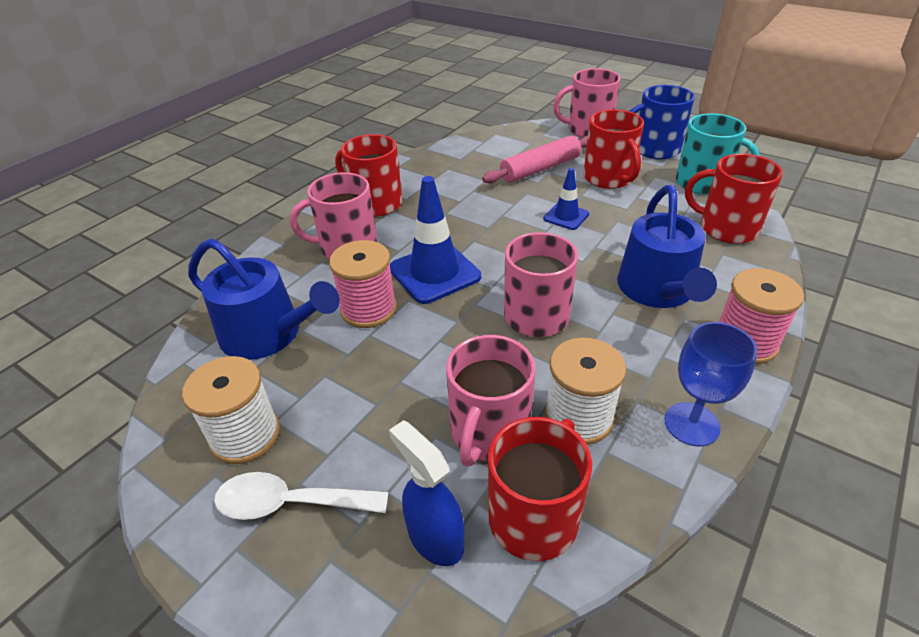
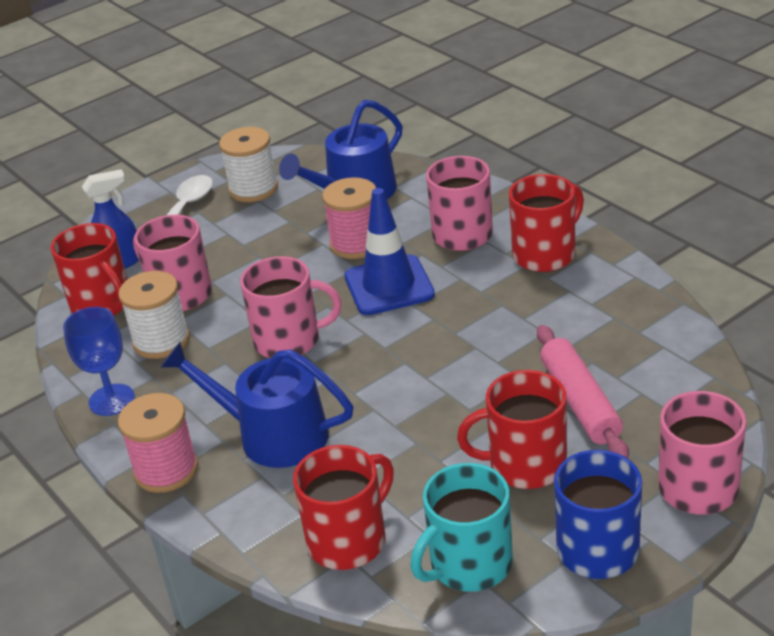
camera: 110 degrees right, 5 degrees down
(566, 216) = (446, 399): blue traffic cone -> none

